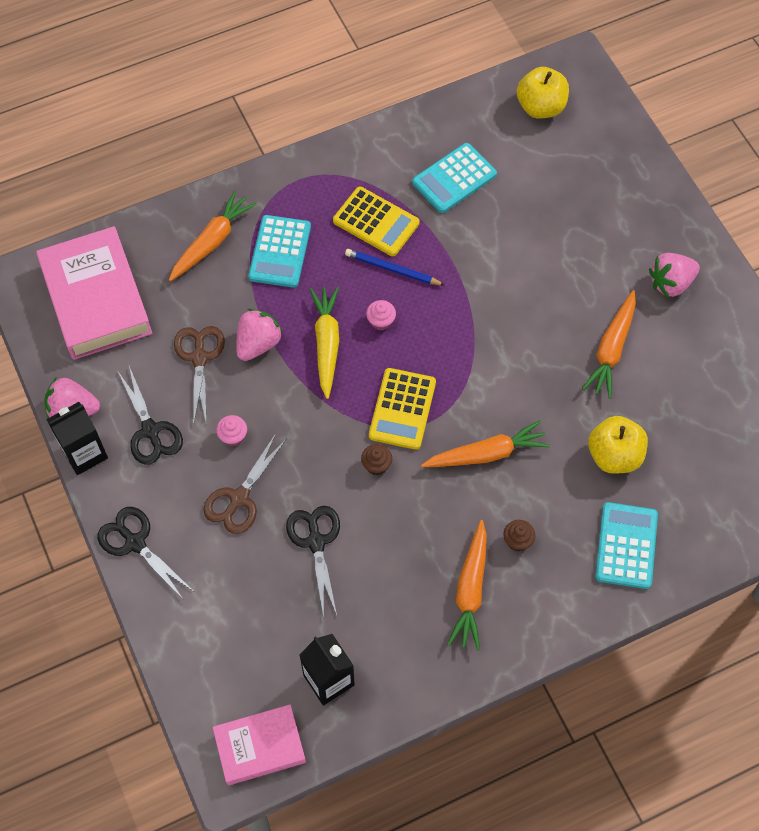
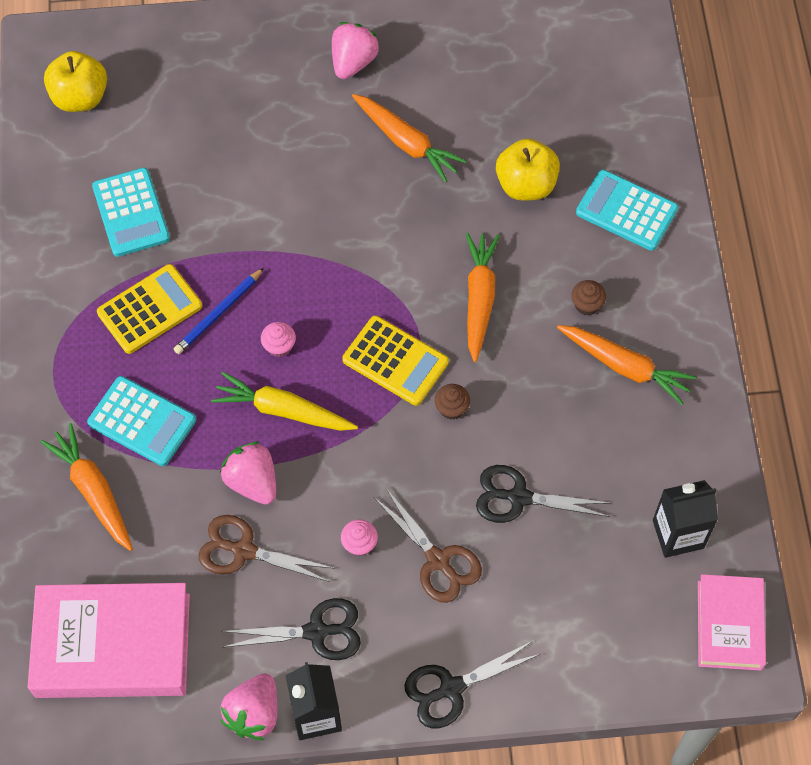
camera: 70 degrees left, 0 degrees up
(671, 283) = (353, 62): pink strawberry -> pink strawberry turned 150 degrees counterclockwise

